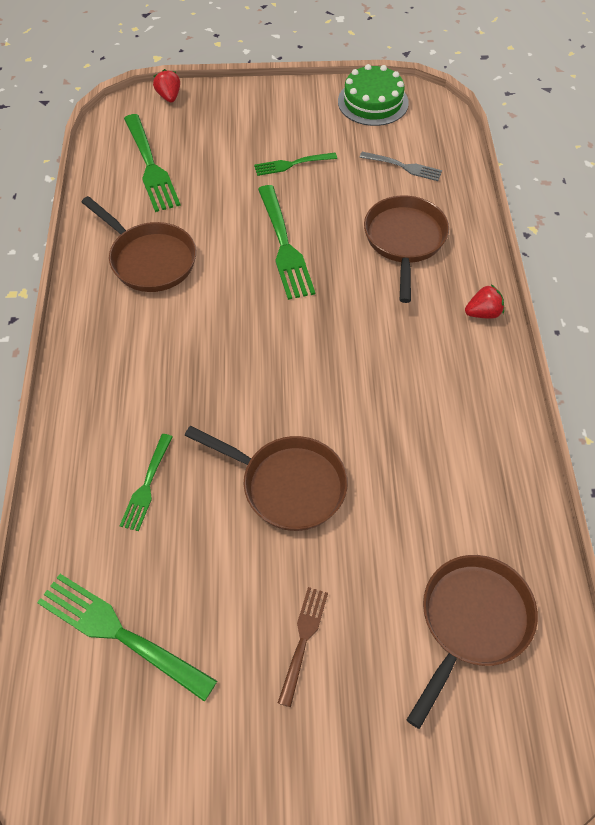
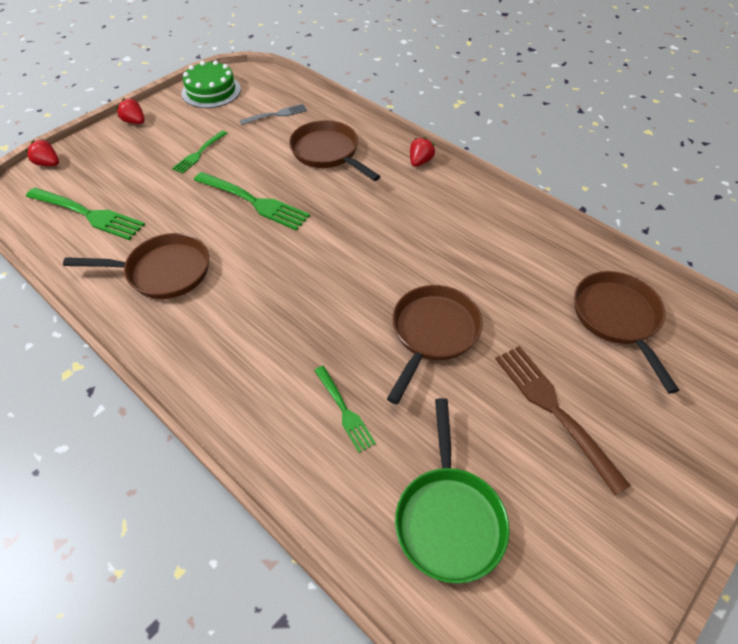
camera: 45 degrees left, 5 degrees down
(121, 634) = (448, 518): green fork -> green pan
(274, 95) = (135, 122): none -> red strawberry
(287, 485) = (433, 333): brown pan -> brown pan turned 45 degrees counterclockwise
(303, 641) = (555, 411): brown fork -> brown fork, size x1.69

